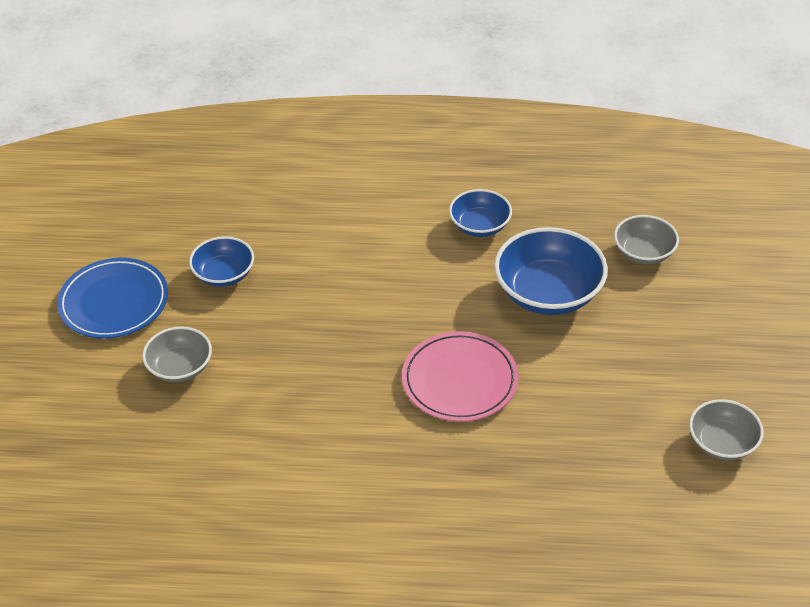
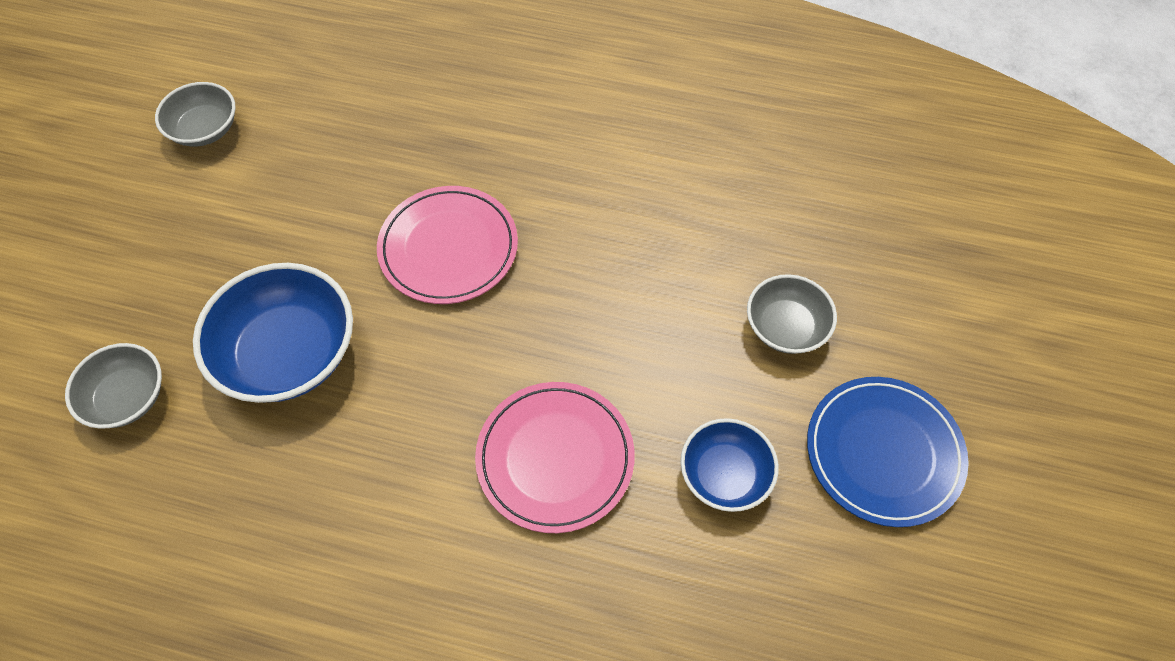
camera: 170 degrees left, 15 degrees up
(339, 265) = (555, 458): none -> pink plate
(480, 226) = (329, 496): blue bowl -> none

